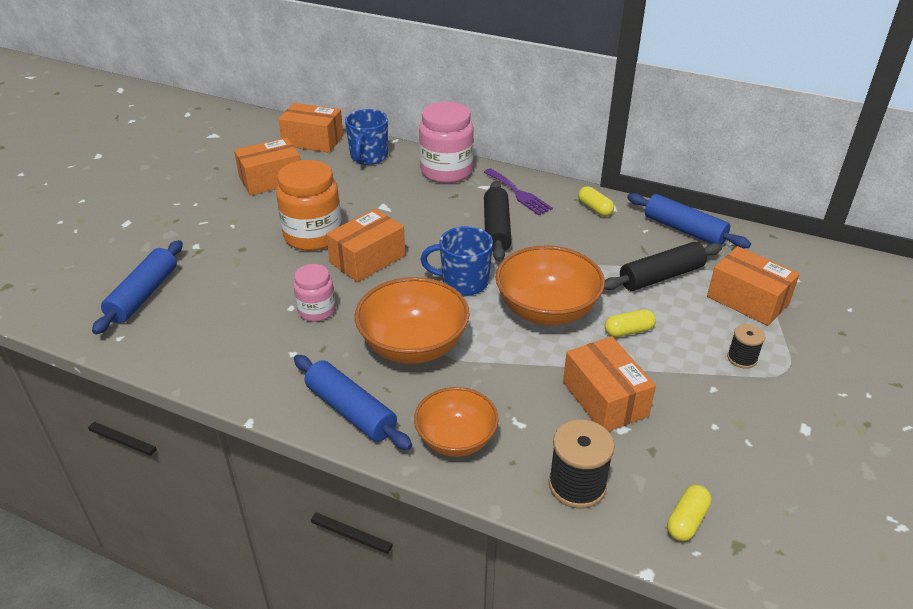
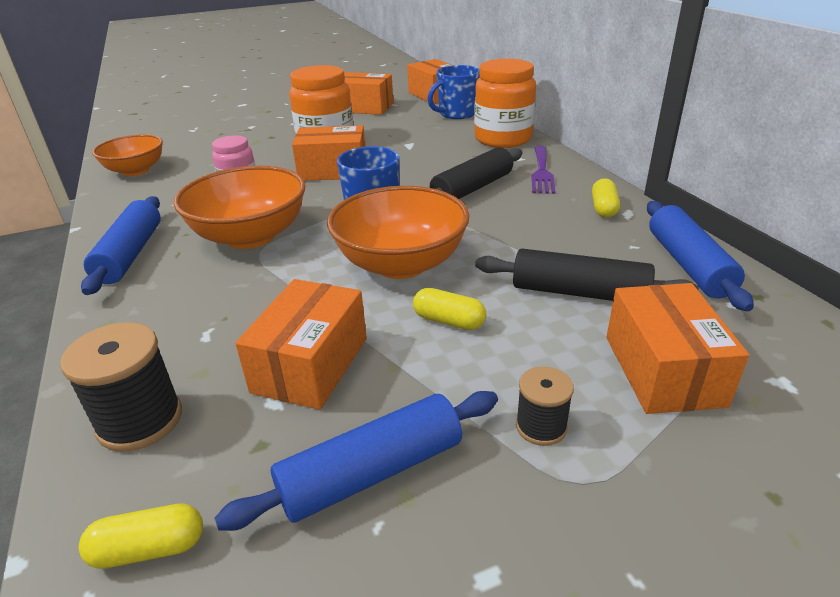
camera: 45 degrees right, 5 degrees down
(143, 295) = (175, 140): blue rolling pin -> blue rolling pin (372, 472)
(446, 171) = (503, 139): pink jar -> orange jar
(456, 439) = (143, 315): orange bowl -> orange bowl (136, 171)

